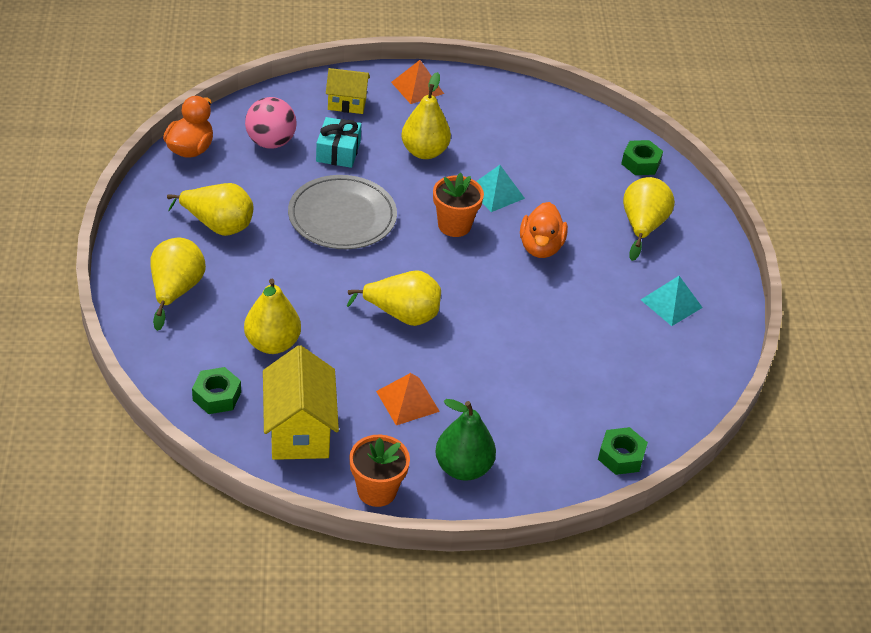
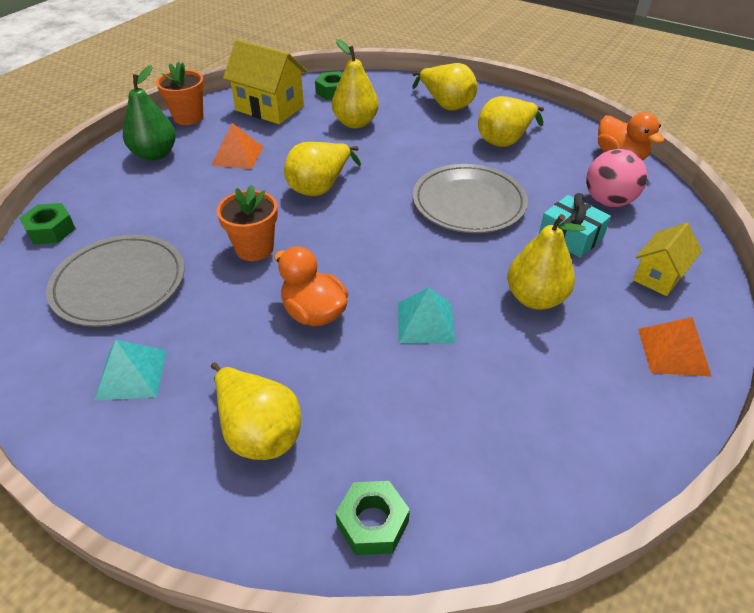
camera: 130 degrees right, 0 degrees up
(454, 225) = (400, 265): orange flower pot -> orange flower pot (254, 248)
(621, 365) = (119, 284): none -> grey plate

